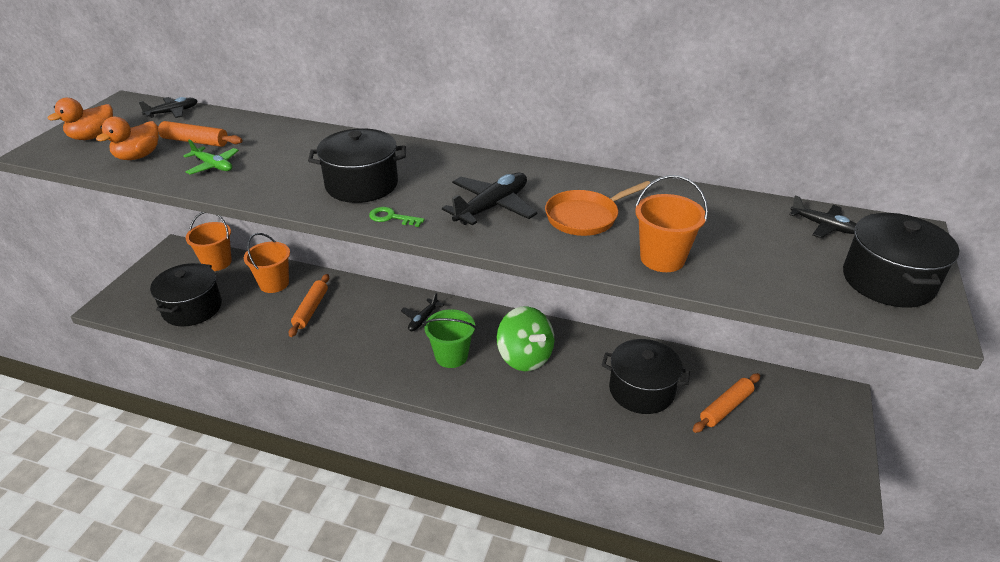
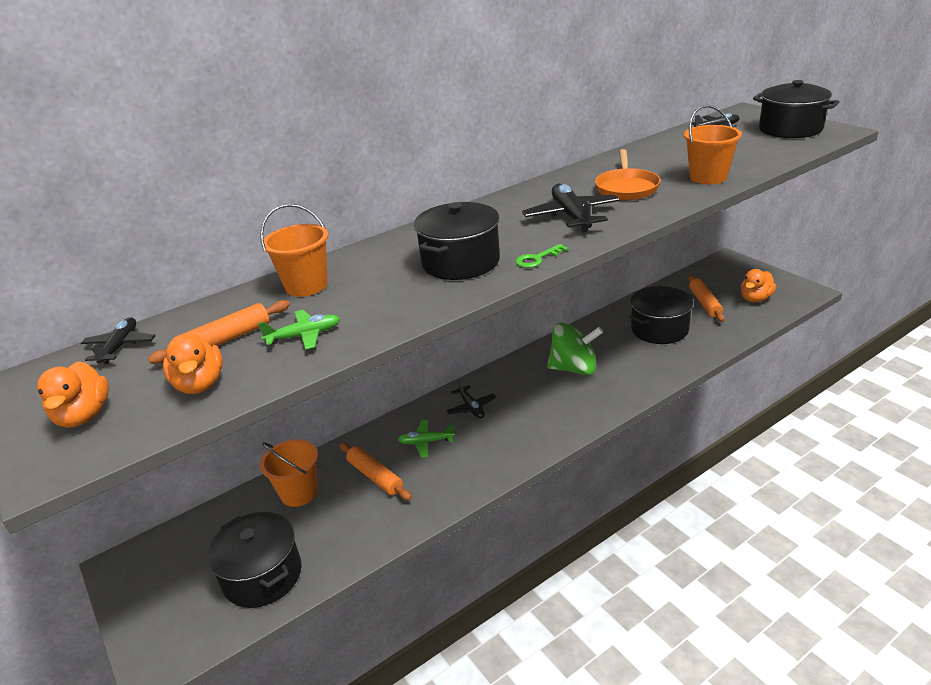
camera: 50 degrees left, 5 degrees down
(217, 262) = (200, 531): orange bucket -> orange bucket (306, 286)
(365, 316) = (426, 442): none -> green plane
(451, 356) = (536, 407): green bucket -> none
(779, 447) = (755, 299): none -> orange duck

